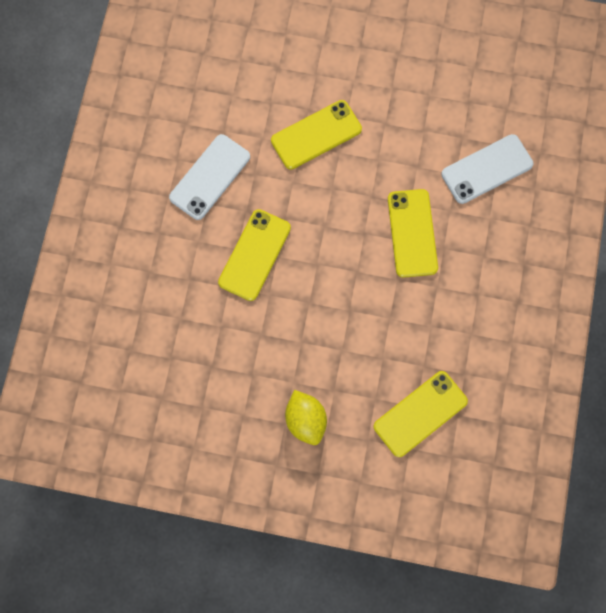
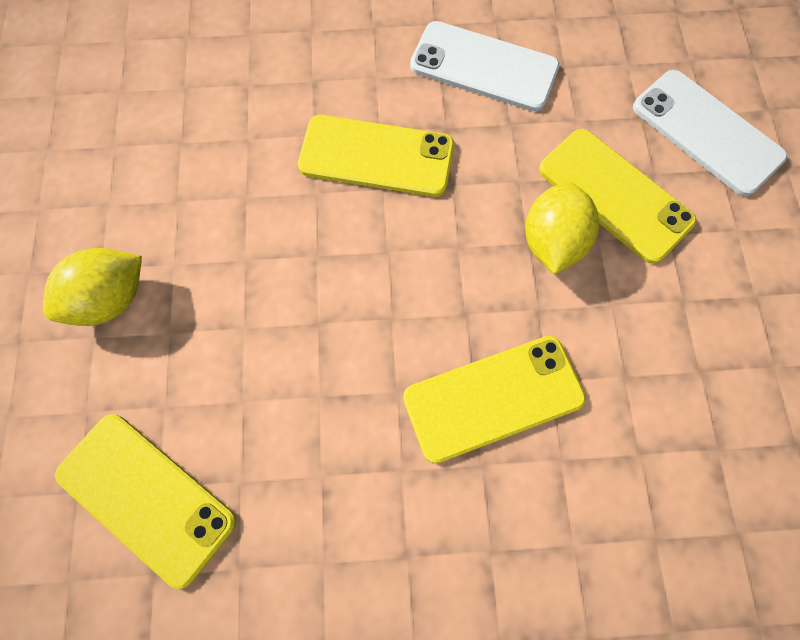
camera: 75 degrees right, 5 degrees down
(335, 177) = (552, 242): none -> yellow lemon
(487, 169) = (674, 515): white phone -> white phone (706, 132)

